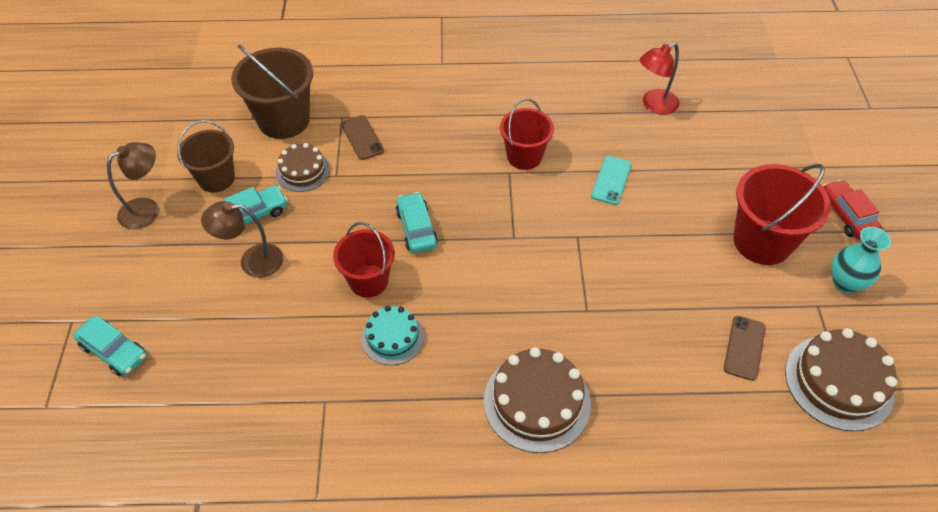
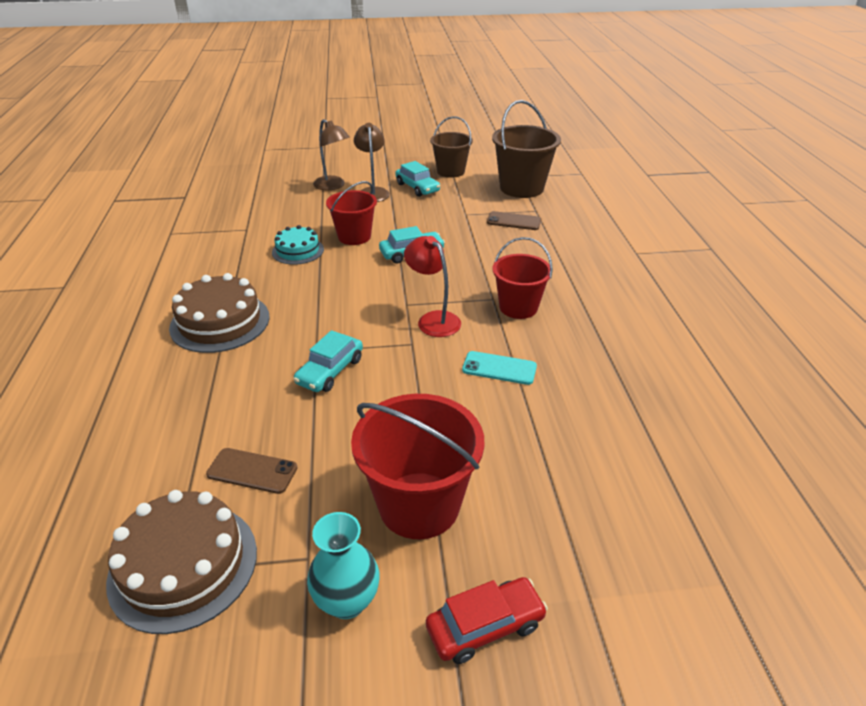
camera: 85 degrees right, 15 degrees down
(114, 351) = (300, 160): turquoise car -> turquoise car (330, 371)
(147, 209) = (417, 154): brown lamp -> brown lamp (333, 186)
(303, 171) = (467, 200): brown cake -> none
(362, 138) = (513, 221): brown phone -> brown phone turned 45 degrees clockwise
(654, 105) = (648, 408): red lamp -> red lamp (433, 319)

